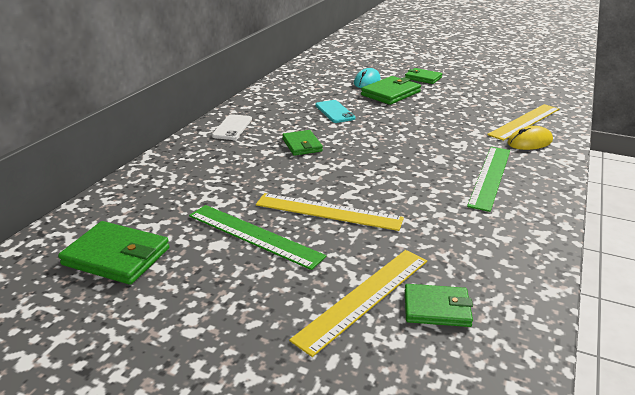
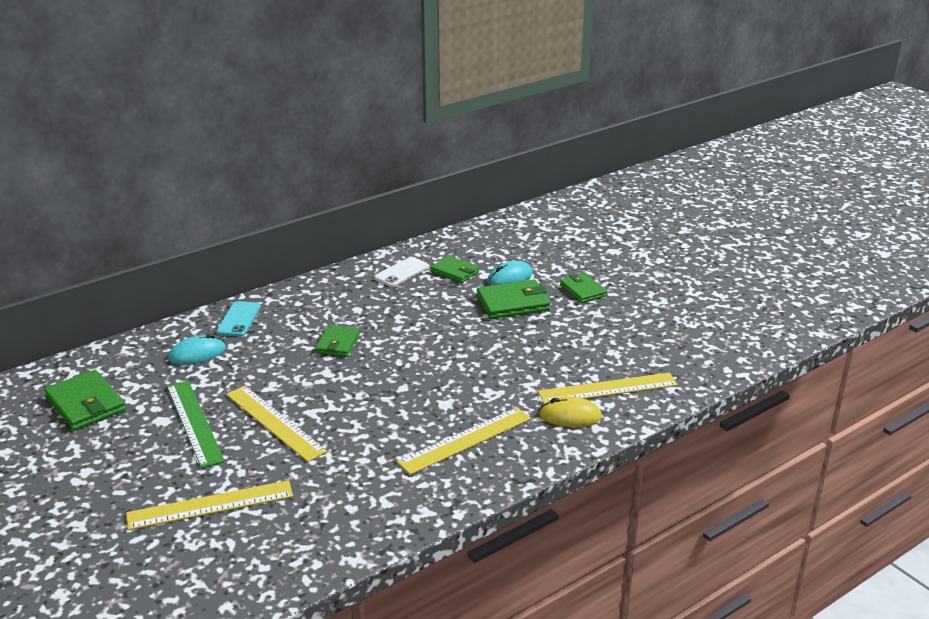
camera: 30 degrees right, 0 degrees up
(187, 184) = (197, 354): none -> turquoise mouse
(232, 127) = (300, 301): white phone -> white phone (402, 272)
(334, 112) = (420, 311): turquoise phone -> turquoise phone (239, 319)
(437, 308) = (250, 534): green wallet -> green wallet (455, 272)
(490, 176) = (466, 440): green ruler -> yellow ruler

